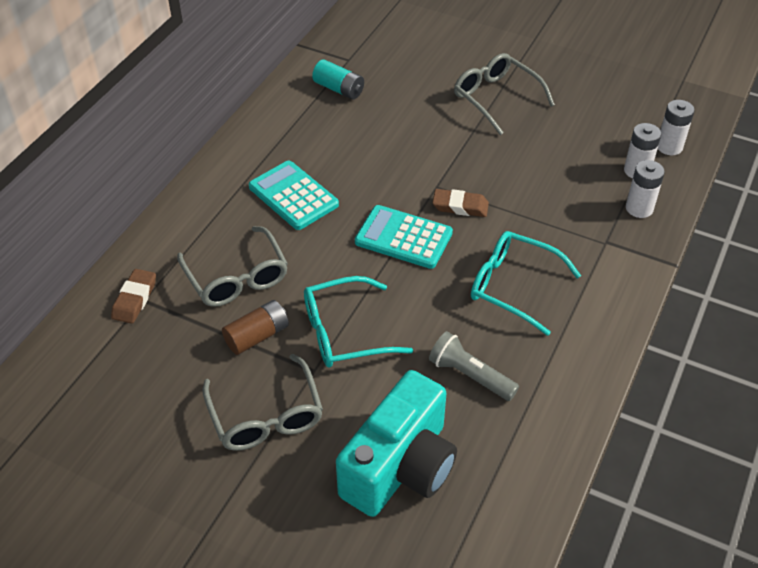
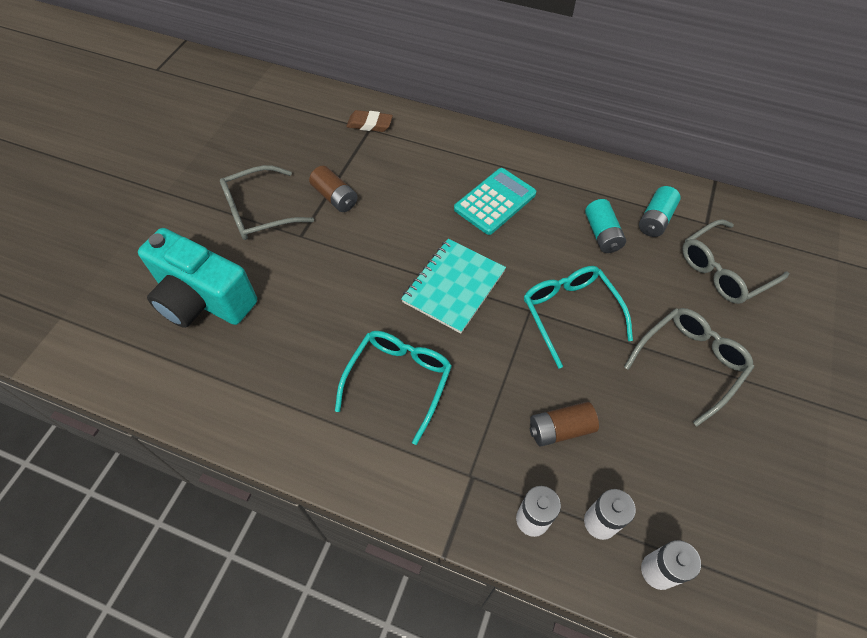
camera: 85 degrees right, 10 degrees up
(236, 277) = (395, 177): grey glasses -> grey glasses (723, 270)
(344, 332) = (339, 252): turquoise glasses -> turquoise glasses (570, 313)
(351, 125) = (602, 234): none -> turquoise battery
(403, 238) = (453, 286): turquoise calculator -> turquoise notebook
(460, 206) = (504, 332): brown eraser -> none
(470, 376) = (290, 346): grey flashlight -> none
(559, 182) = (560, 429): none -> brown battery

